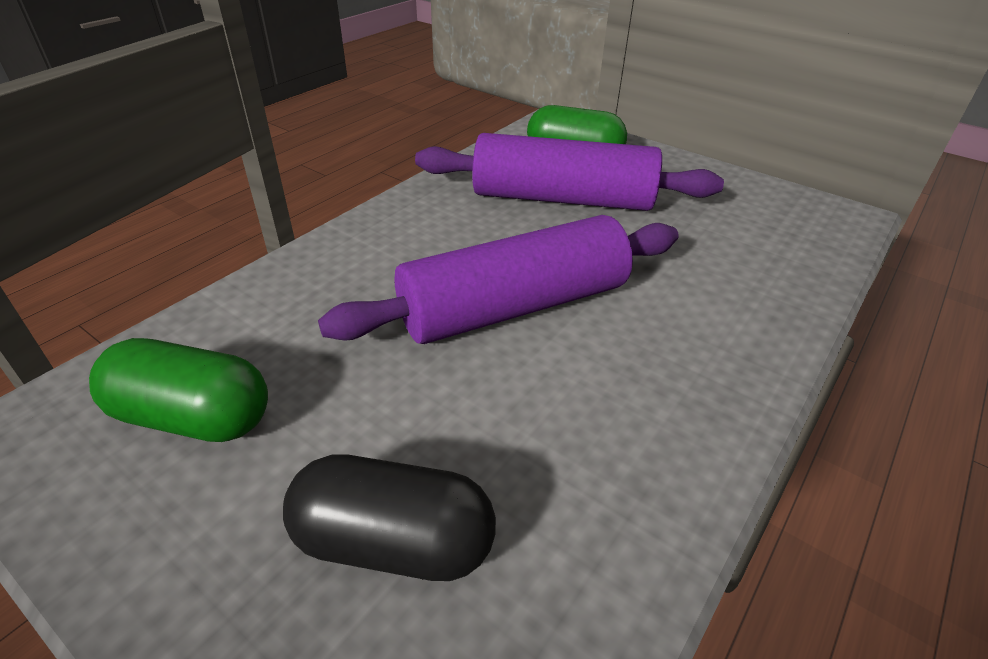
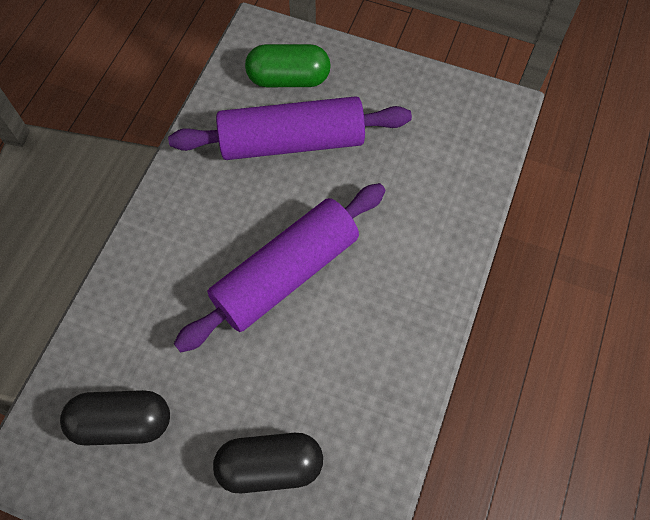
camera: 15 degrees left, 25 degrees up
(193, 417) = (122, 422): green capsule -> black capsule

